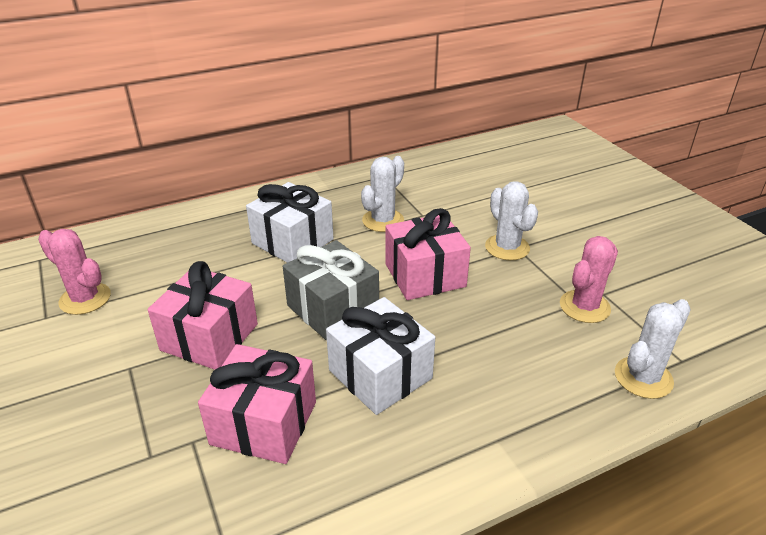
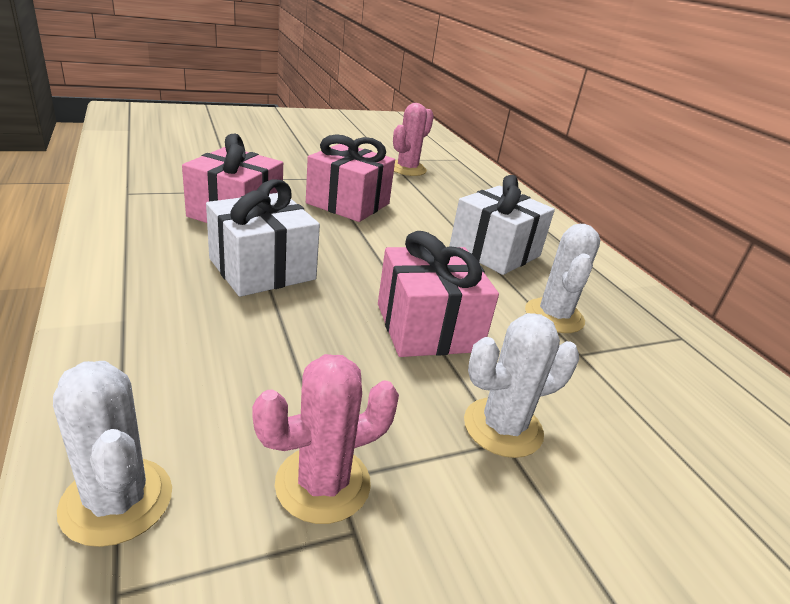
camera: 90 degrees right, 5 degrees down
(333, 308) = (373, 259): grey gift -> none
(383, 220) = (554, 316): white cactus -> white cactus turned 60 degrees clockwise
(584, 307) = (323, 484): pink cactus -> pink cactus turned 75 degrees counterclockwise

